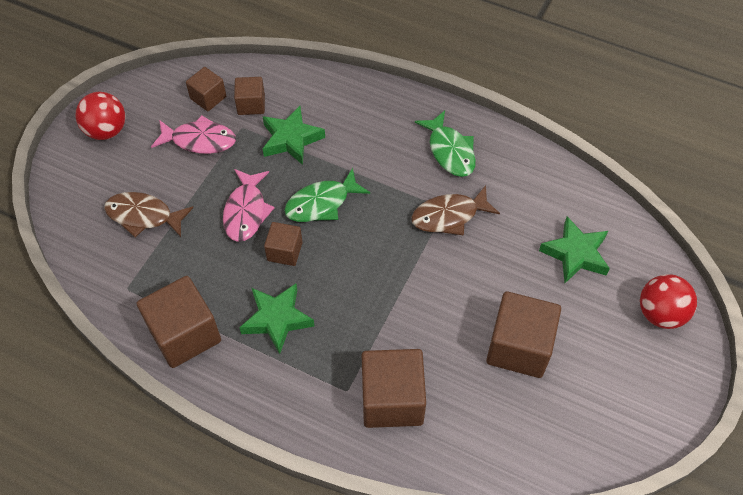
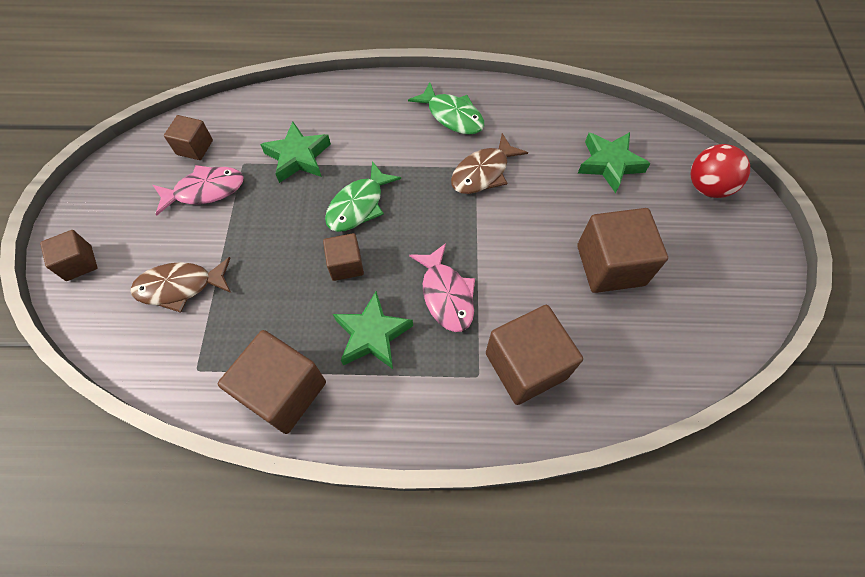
camera: 25 degrees left, 5 degrees up
(106, 130) = (99, 216): red ball -> none
(246, 211) = (287, 241): pink fish -> pink fish (446, 294)
(251, 104) = (242, 139): brown cube -> brown cube (79, 263)

